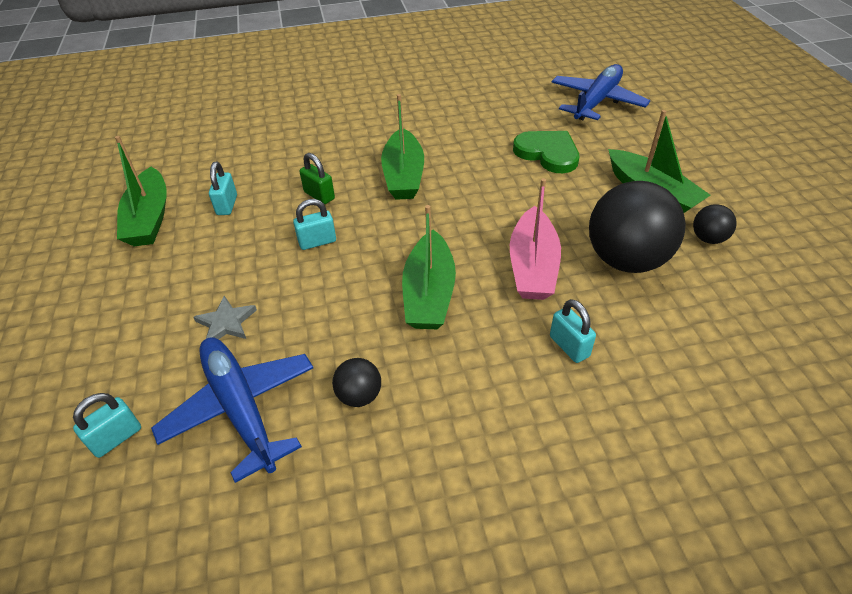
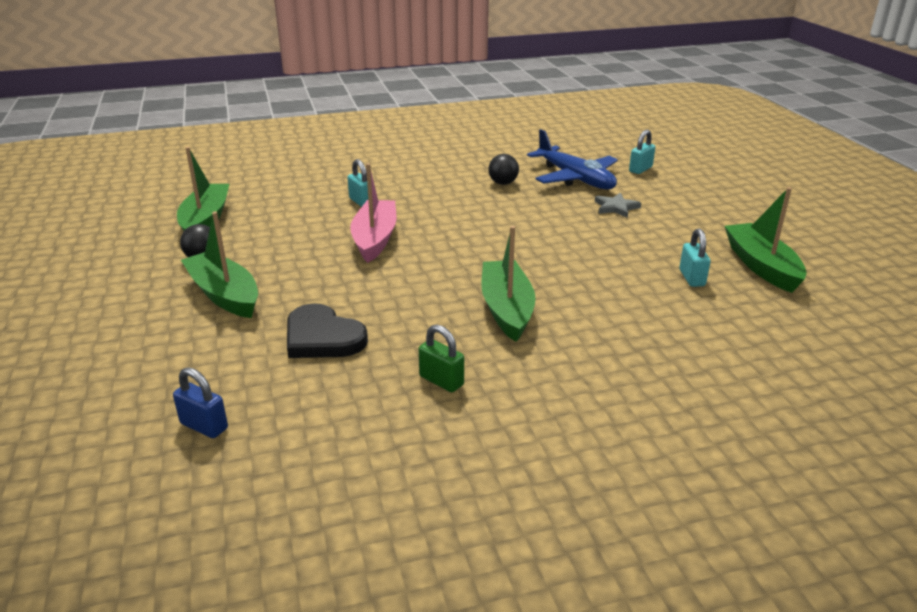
camera: 175 degrees right, 15 degrees down
(317, 242) = (575, 251): turquoise padlock -> none
(319, 195) = (596, 288): green padlock -> green padlock (441, 381)
(429, 293) = (464, 223): green boat -> green boat (206, 220)
(547, 153) = (322, 337): green heart -> black heart
(596, 102) = (204, 426): blue plane -> blue padlock
(626, 260) = (290, 244): black ball -> none

